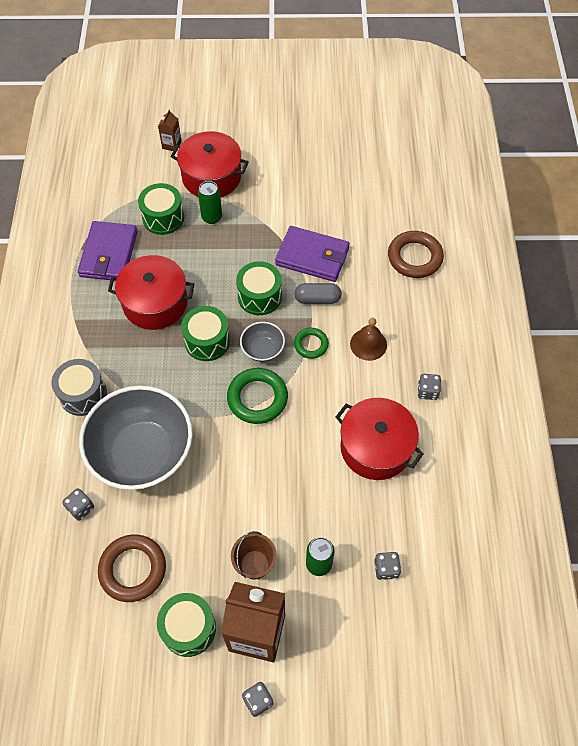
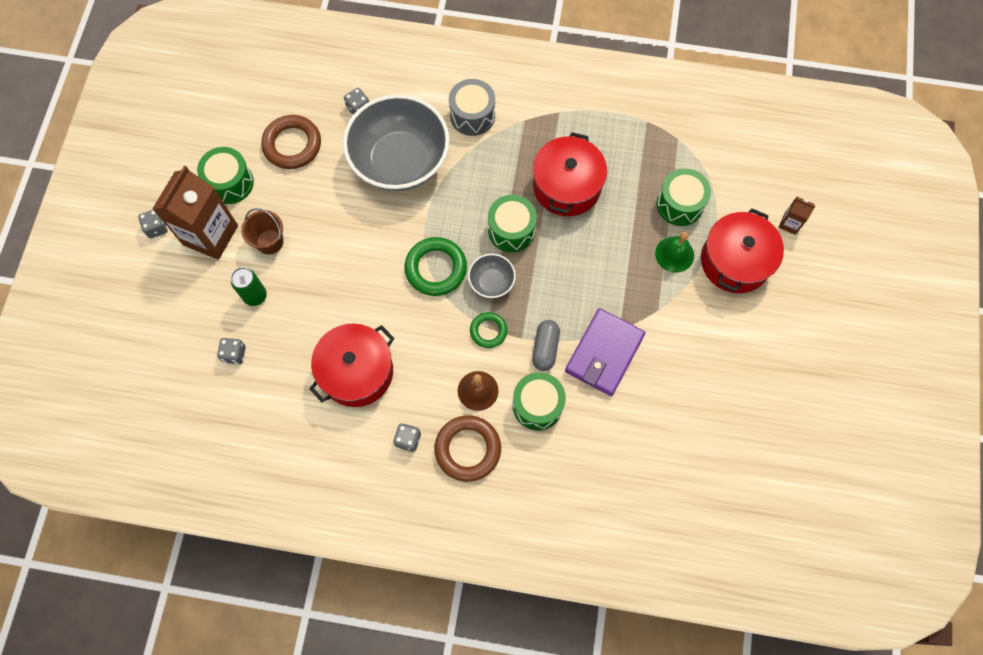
camera: 100 degrees right, 10 degrees up
(109, 254) = (636, 147): purple wallet -> none
(212, 217) = (674, 254): green can -> green bell
(259, 296) = (558, 289): green drum -> green drum (537, 405)
(414, 257) = (586, 470): brown ring -> brown ring (468, 449)

